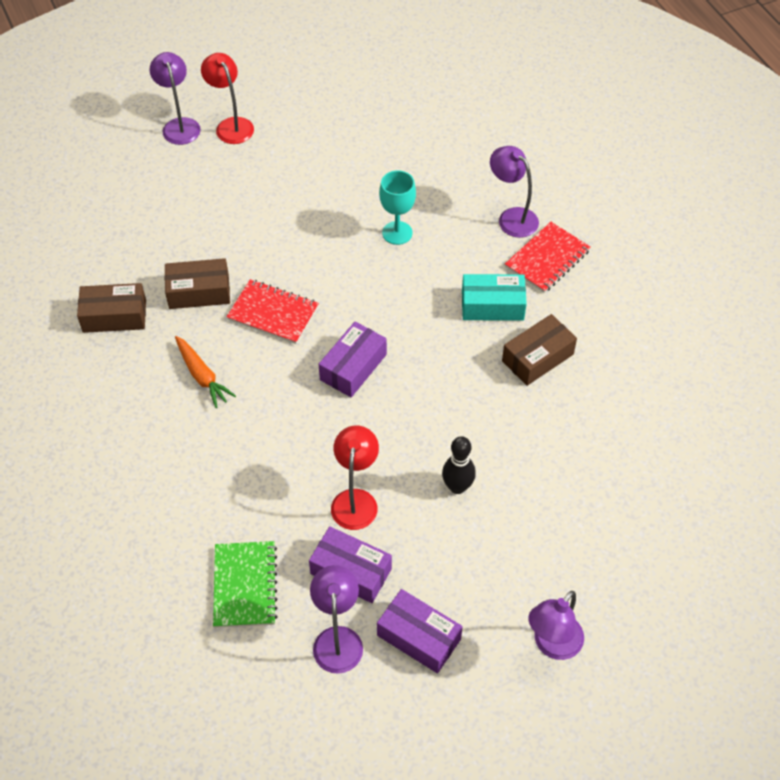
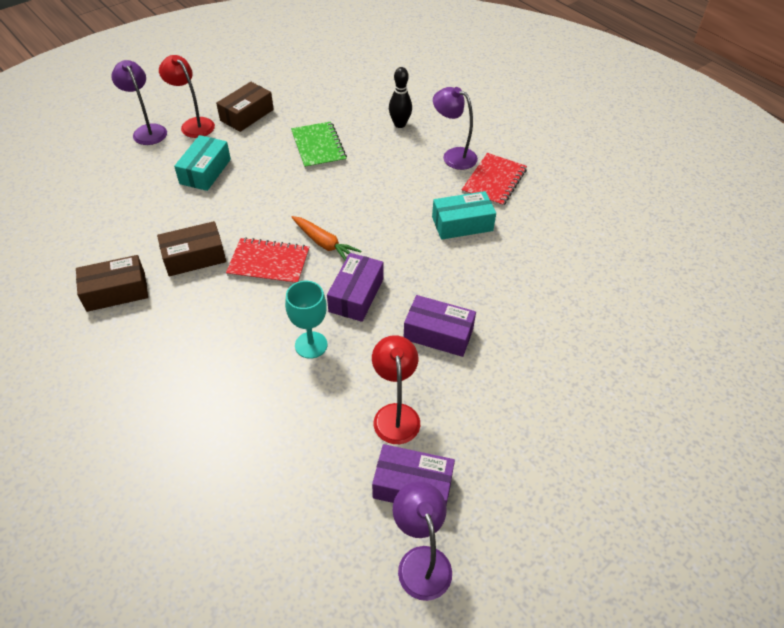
camera: 15 degrees left, 5 degrees down
(202, 376) = (214, 329): orange carrot -> orange carrot (324, 243)
(231, 189) = (205, 171): none -> turquoise box
(245, 585) = (308, 526): green notebook -> green notebook (318, 147)
(397, 233) = (361, 182): turquoise goblet -> turquoise goblet (311, 345)
(419, 637) = (502, 538): purple box -> purple box (438, 334)
(457, 487) = (487, 382): black bowling pin -> black bowling pin (400, 124)
(537, 358) = (516, 258): brown box -> brown box (247, 115)
(552, 645) = (634, 515): purple lamp -> none

